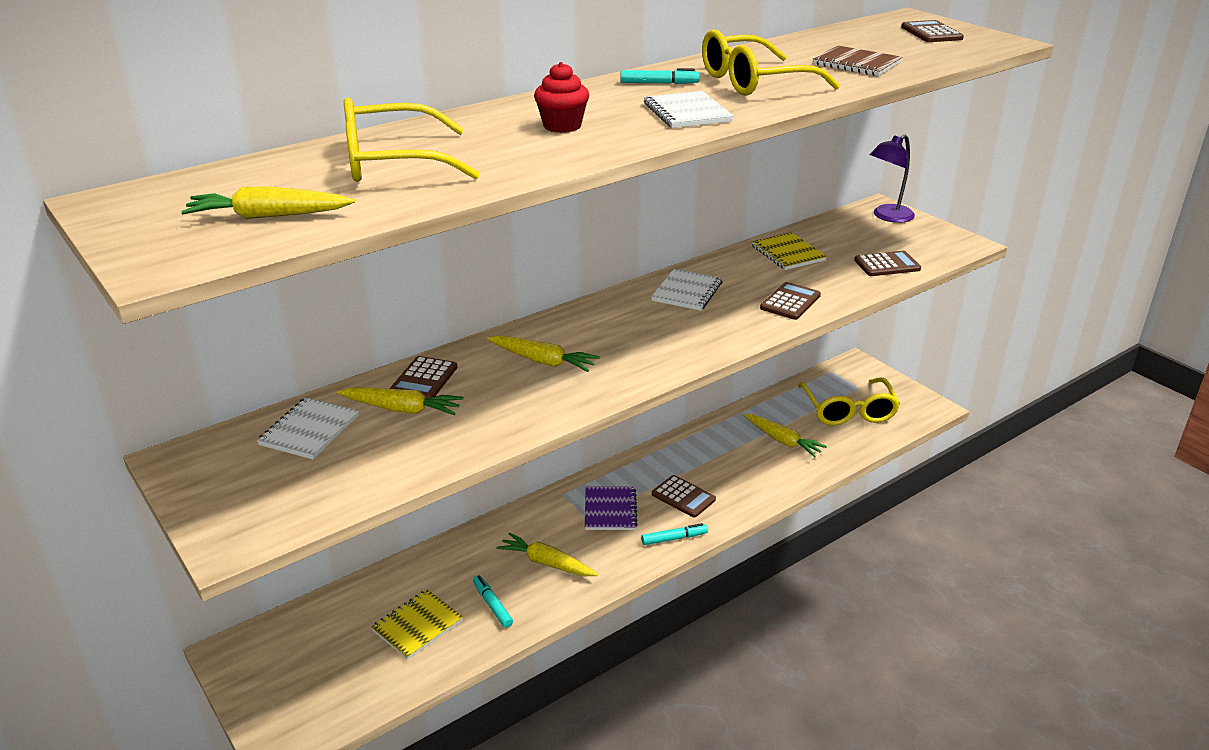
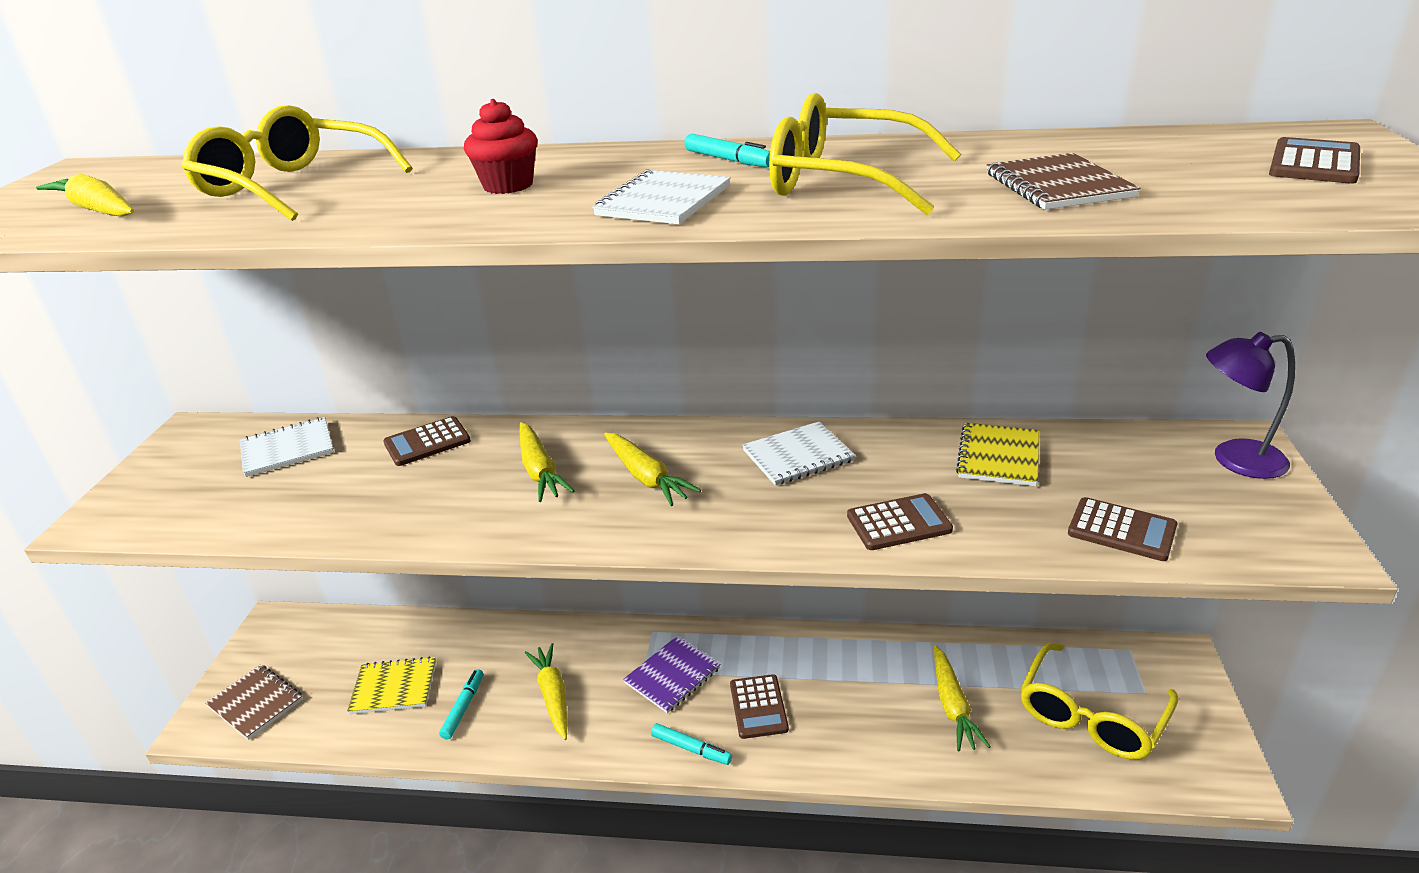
camera: 45 degrees right, 0 degrees up
(310, 702) = (255, 703): none -> brown notebook
(402, 409) = (368, 463): yellow carrot -> yellow carrot (646, 477)

